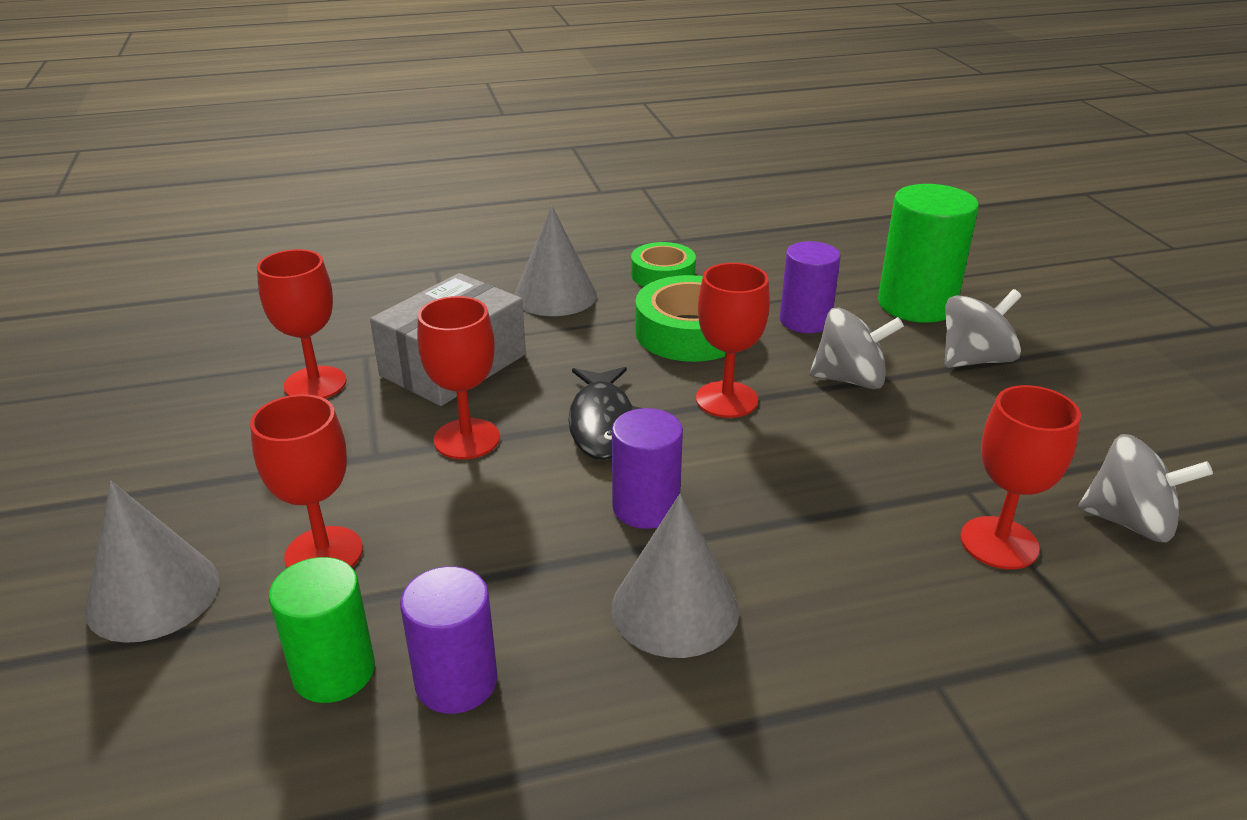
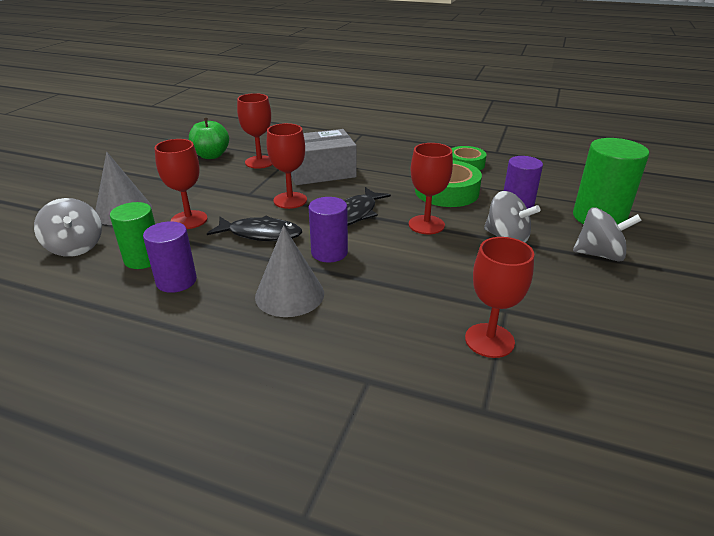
camera: 35 degrees right, 0 degrees up
(196, 403) = (211, 156): none -> green apple
(495, 524) = (260, 234): none -> black fish
(555, 295) = (400, 158): grey cone -> none
(1129, 522) = (590, 367): grey spinning top -> grey spinning top (75, 247)

